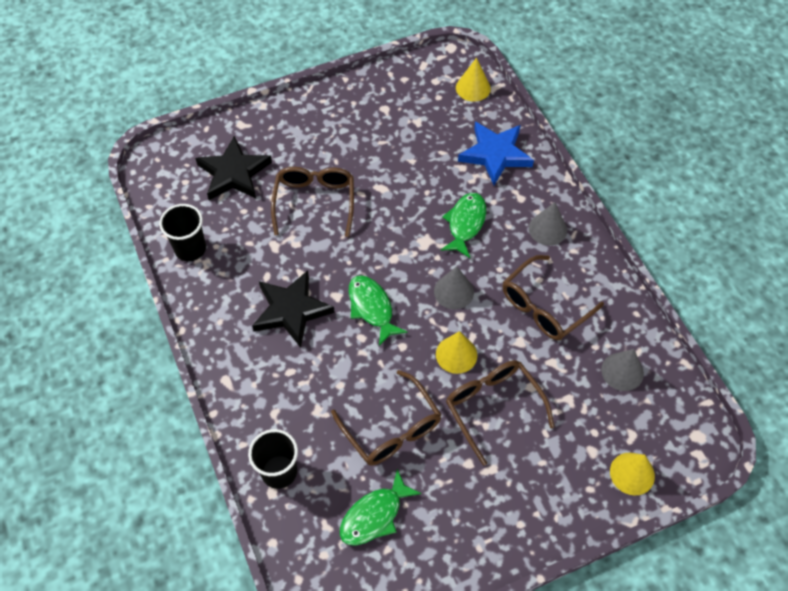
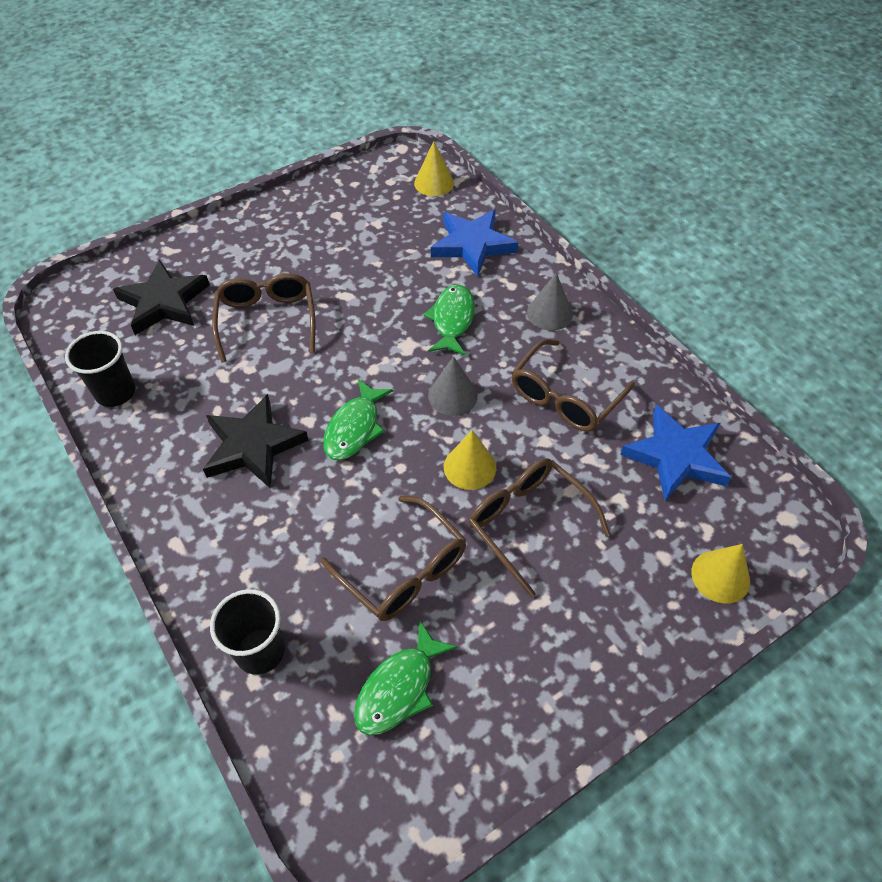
camera: 10 degrees left, 5 degrees down
(371, 308) = (354, 428): green fish -> green fish turned 120 degrees counterclockwise
(622, 371) = (676, 456): grey cone -> blue star

